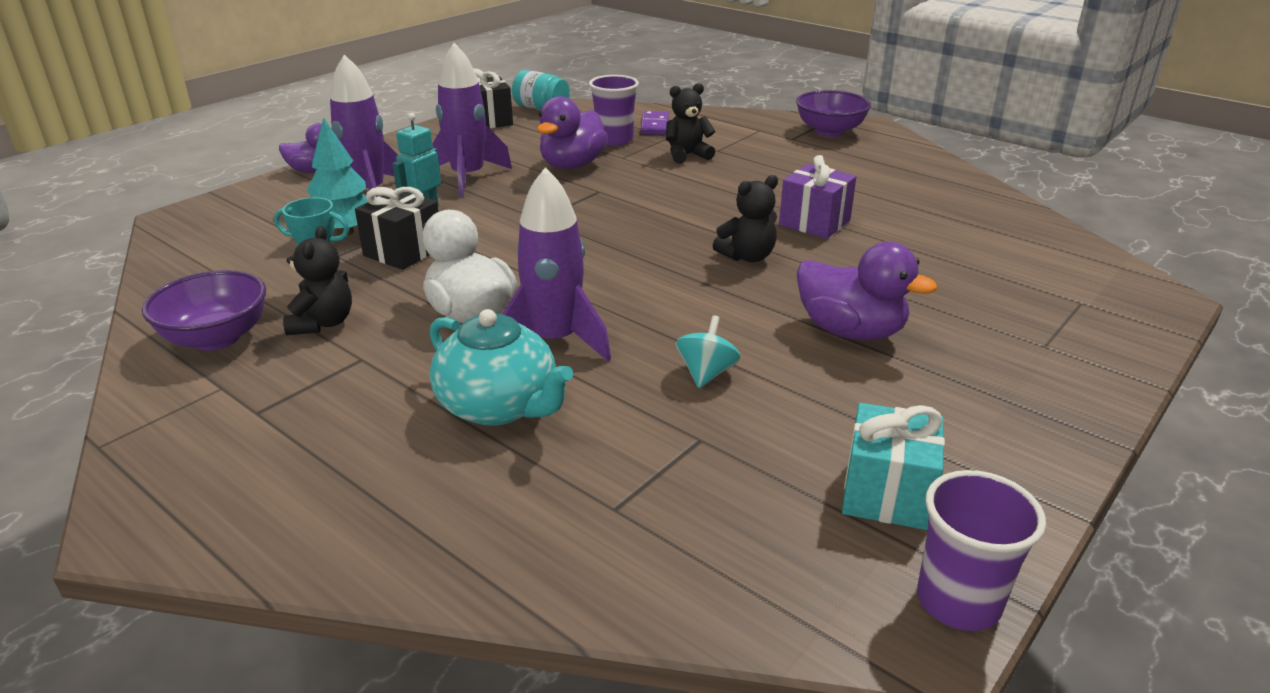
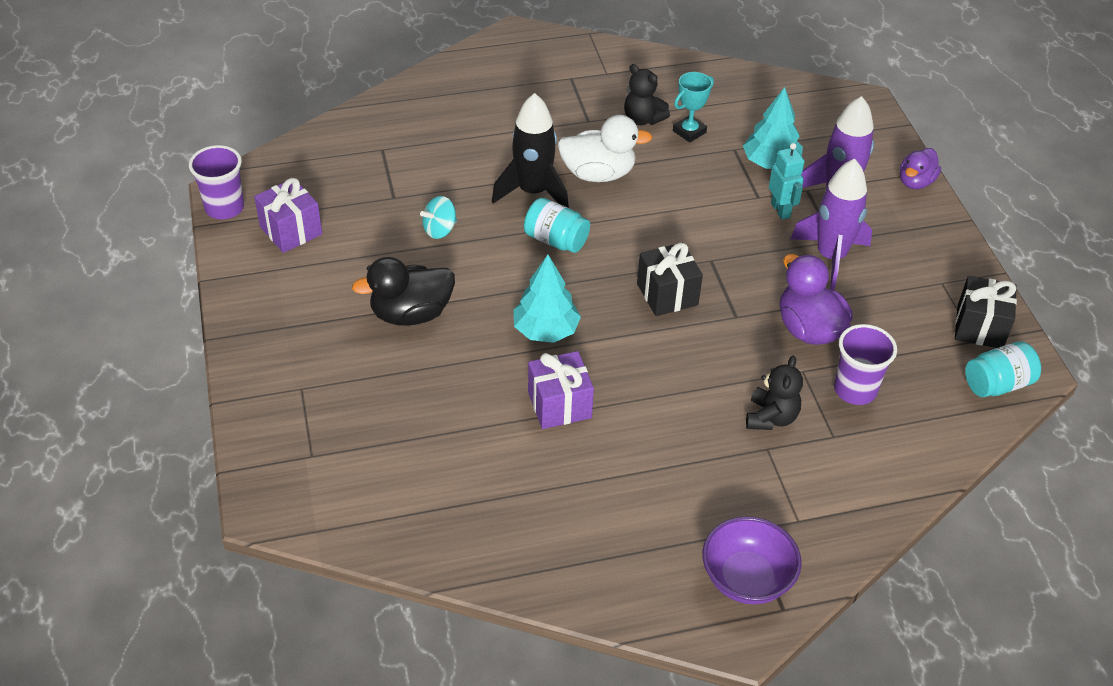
camera: 125 degrees right, 15 degrees up
(217, 338) = (662, 82): purple bowl -> none
(403, 252) = (713, 177): black gift -> black gift (667, 294)
(499, 406) = (493, 148): turquoise teapot -> none
(555, 340) = (533, 192): purple rocket -> black rocket
(618, 297) = (556, 240): none -> turquoise jar
(654, 126) = (875, 443): purple domino -> none
(706, 373) = (440, 230): turquoise spinning top -> turquoise spinning top turned 90 degrees clockwise
(747, 257) = (546, 330): black teddy bear -> turquoise tree
(850, 331) = (411, 314): purple duck -> black duck
(887, 494) = (291, 231): turquoise gift -> purple gift

